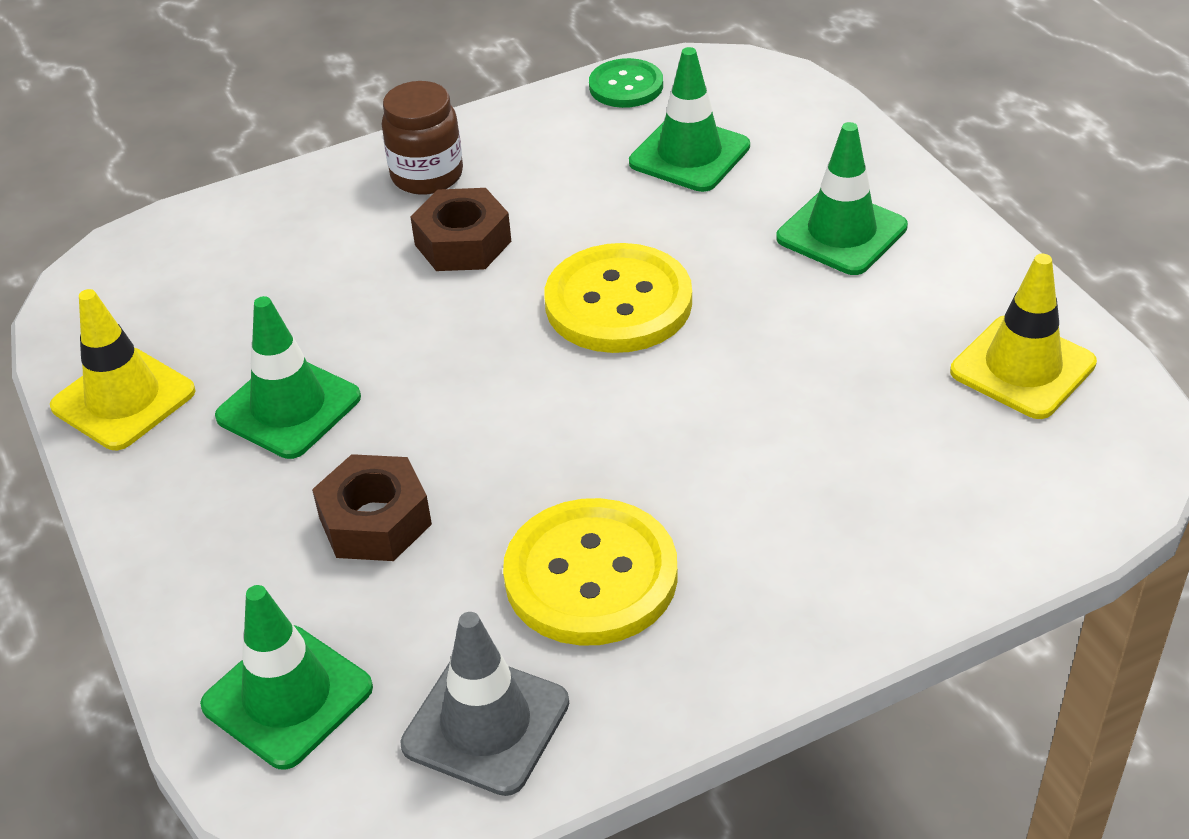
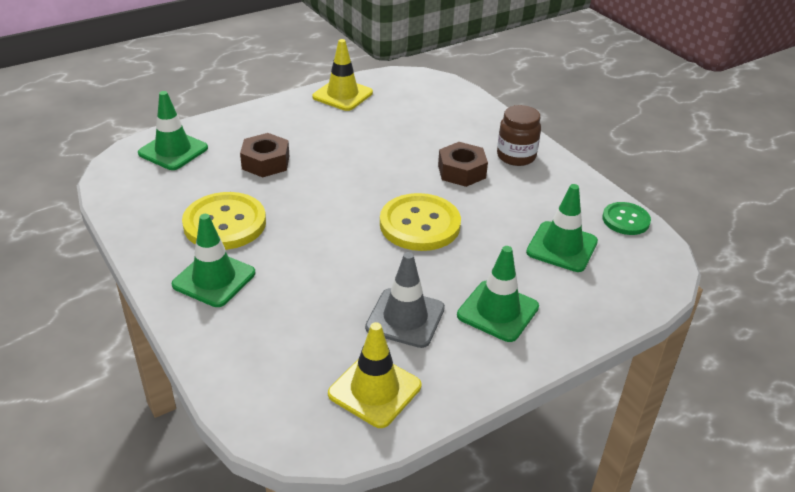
camera: 80 degrees right, 5 degrees down
(288, 407) = (337, 134): green traffic cone -> green traffic cone (214, 279)
(486, 724) = (147, 199): grey traffic cone -> grey traffic cone (405, 318)

